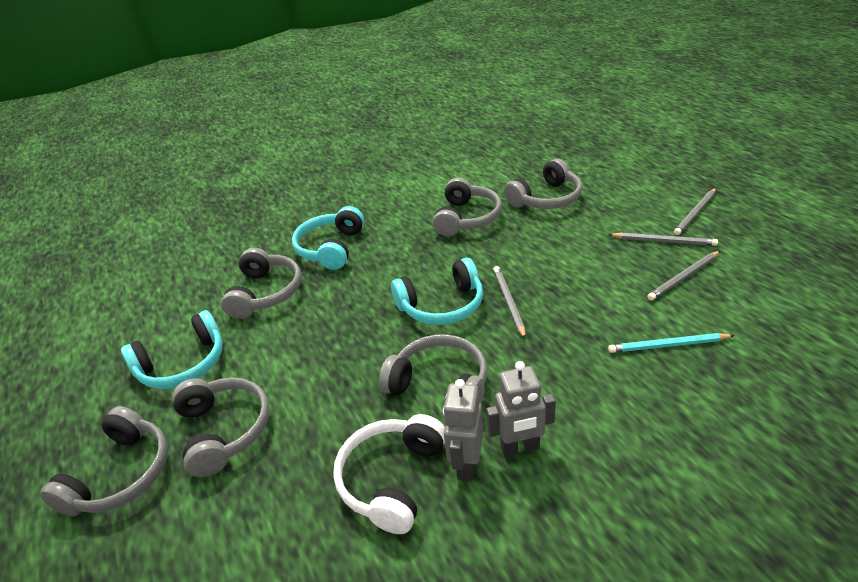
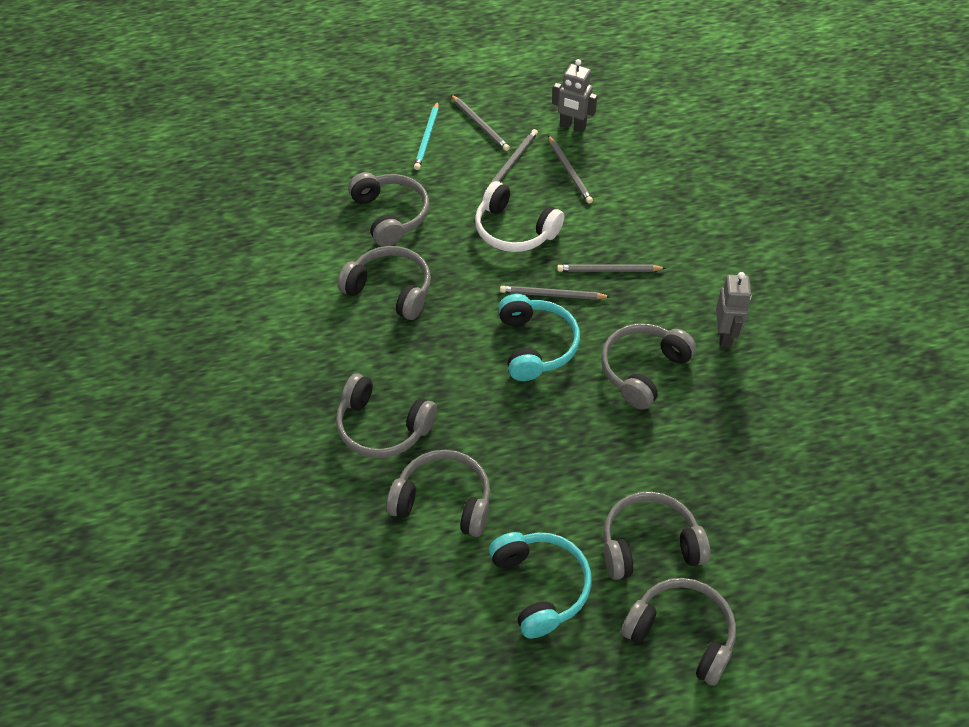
camera: 80 degrees left, 15 degrees up
(331, 248) = (382, 427): turquoise headphones -> grey headphones
(392, 479) = (735, 422): white headphones -> white headphones (514, 230)
(466, 464) = (732, 372): grey robot -> grey robot (572, 126)
(564, 332) = (608, 270): none -> grey pencil
(667, 345) = (647, 215): turquoise pencil -> turquoise pencil (427, 138)

